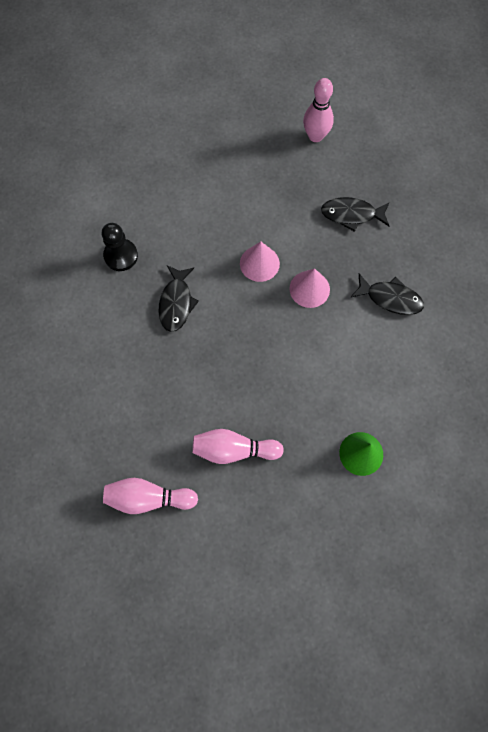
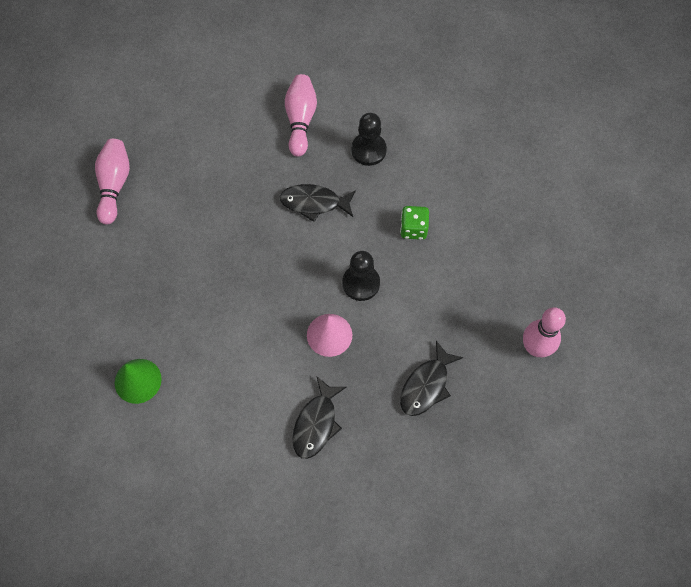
camera: 90 degrees right, 5 degrees down
(206, 220) = (413, 229): none -> green dice
(234, 450) = (153, 258): pink bowling pin -> pink bowling pin (300, 120)
(259, 263) = (361, 283): pink cone -> black pawn
(351, 214) = (426, 385): black fish -> black fish turned 150 degrees counterclockwise

